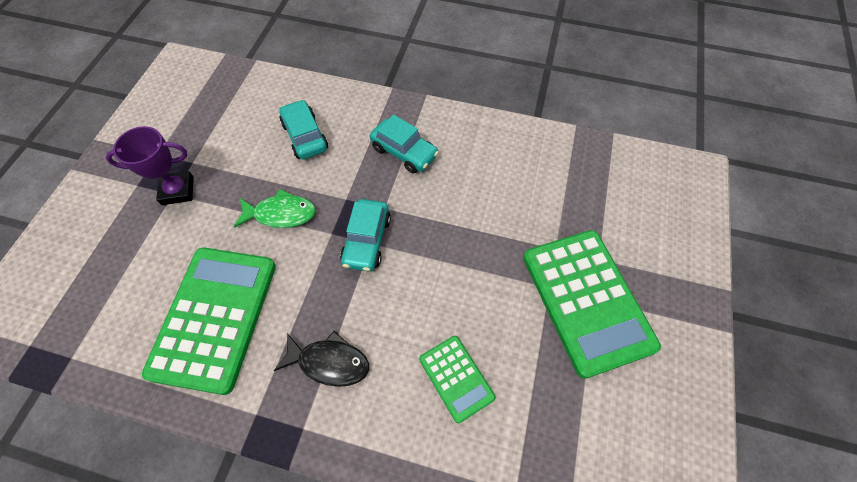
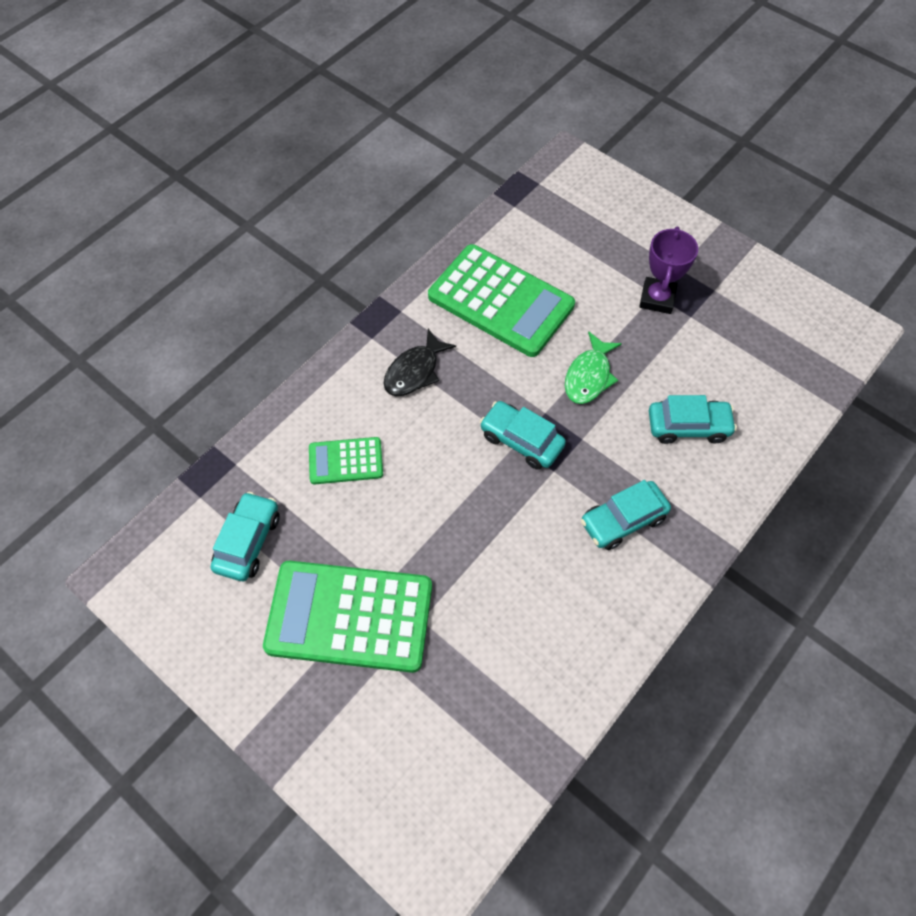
camera: 115 degrees right, 0 degrees up
(582, 426) = (248, 541): none -> turquoise car

